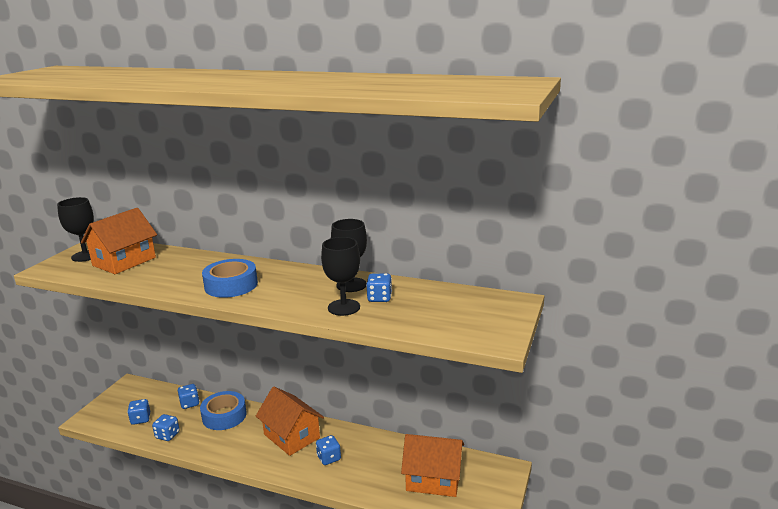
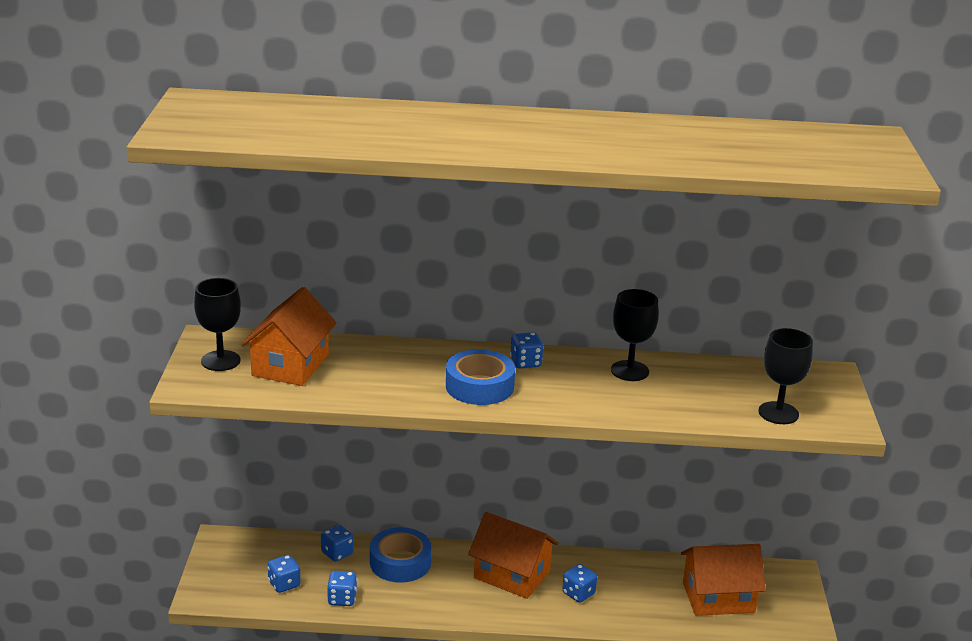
camera: 20 degrees left, 5 degrees up
(344, 307) = (648, 402): black goblet -> black goblet (778, 413)
(379, 298) = (678, 385): blue dice -> blue dice (525, 363)

